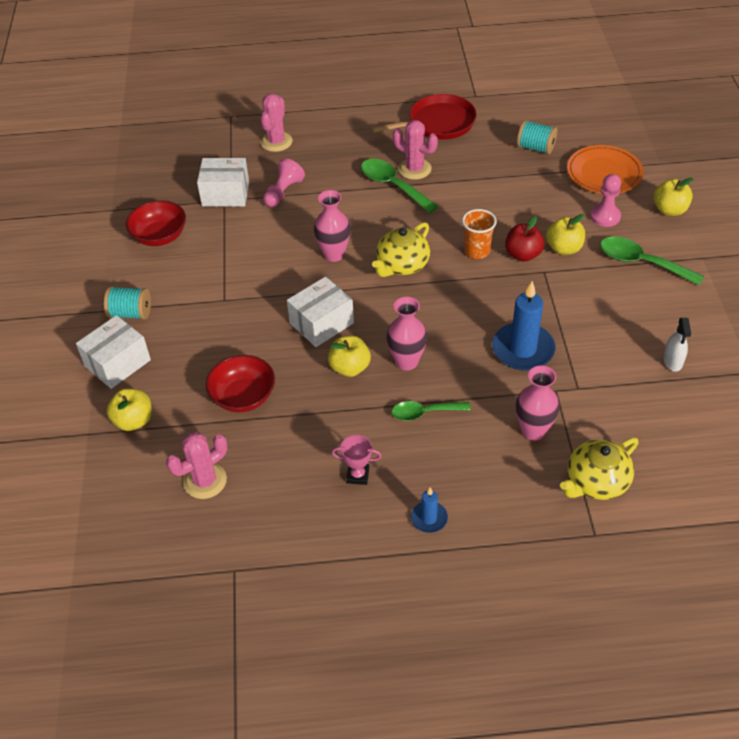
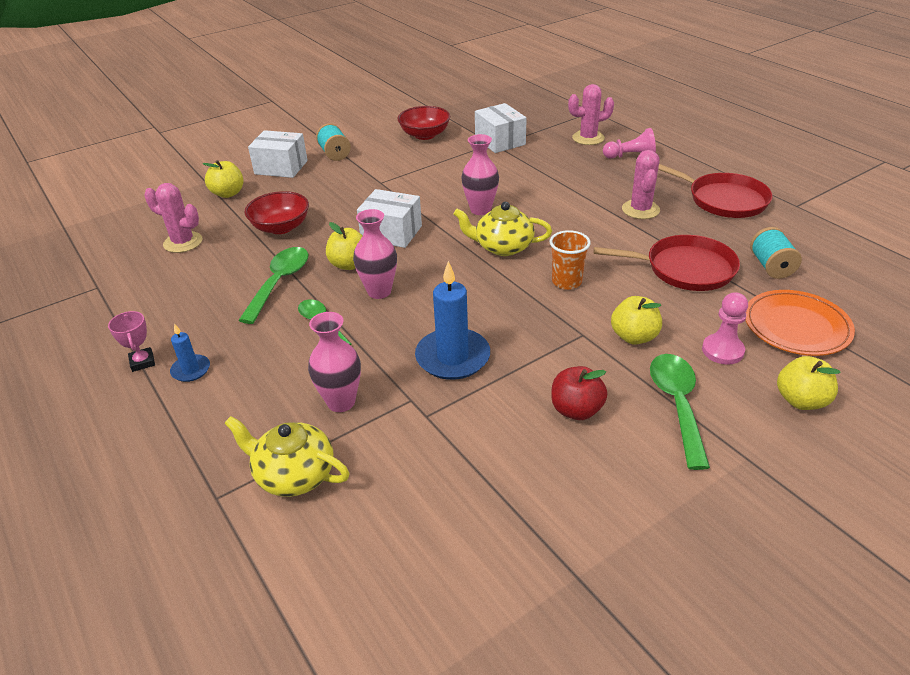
camera: 60 degrees right, 10 degrees down
(283, 192) = (530, 162): pink pawn -> pink pawn (630, 156)
(358, 475) = (224, 312): pink trophy -> pink trophy (142, 362)
(393, 186) = (603, 207): green spoon -> green spoon (279, 283)
(507, 187) = (685, 269): none -> red pan
(523, 254) = (593, 312): red apple -> red apple (576, 410)
(672, 361) = (531, 485): white spray bottle -> none

